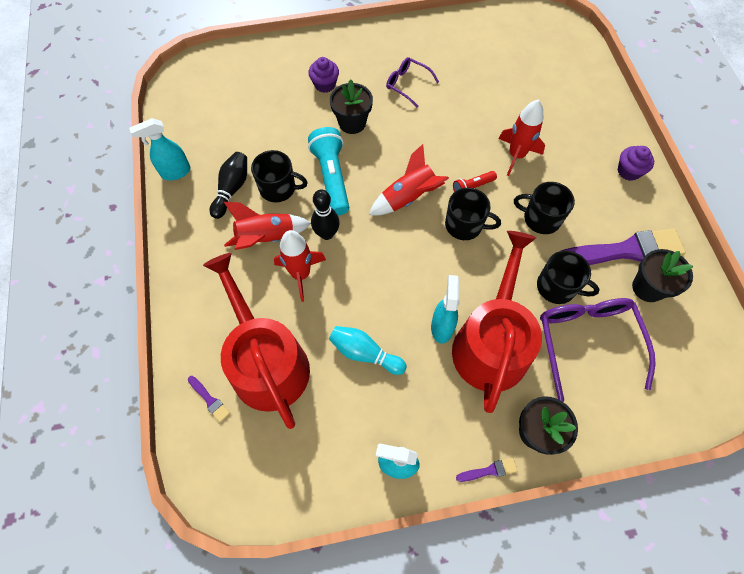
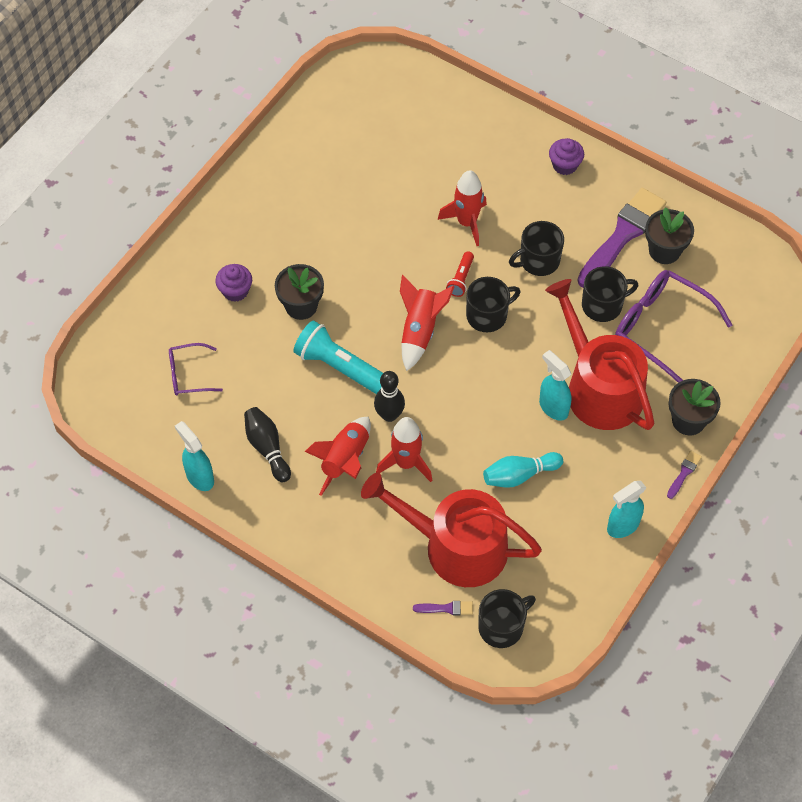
camera: 45 degrees left, 5 degrees down
(175, 172) = (199, 477): turquoise spray bottle -> turquoise spray bottle turned 120 degrees clockwise
(278, 188) = (305, 413): black mug -> black mug (502, 627)
(407, 84) = (308, 231): purple glasses -> purple glasses (188, 374)

